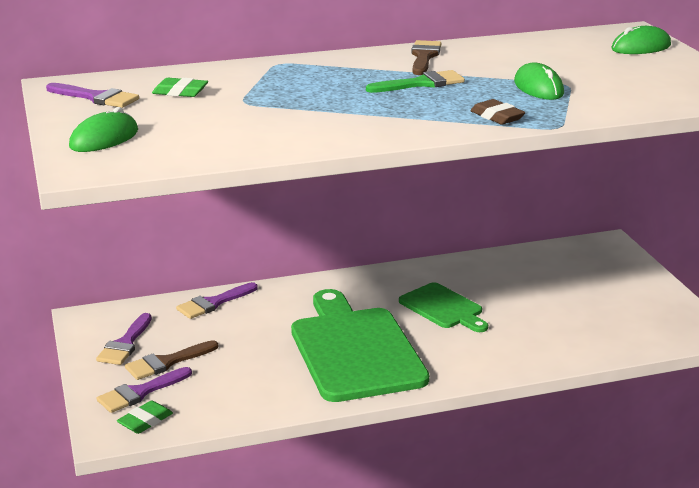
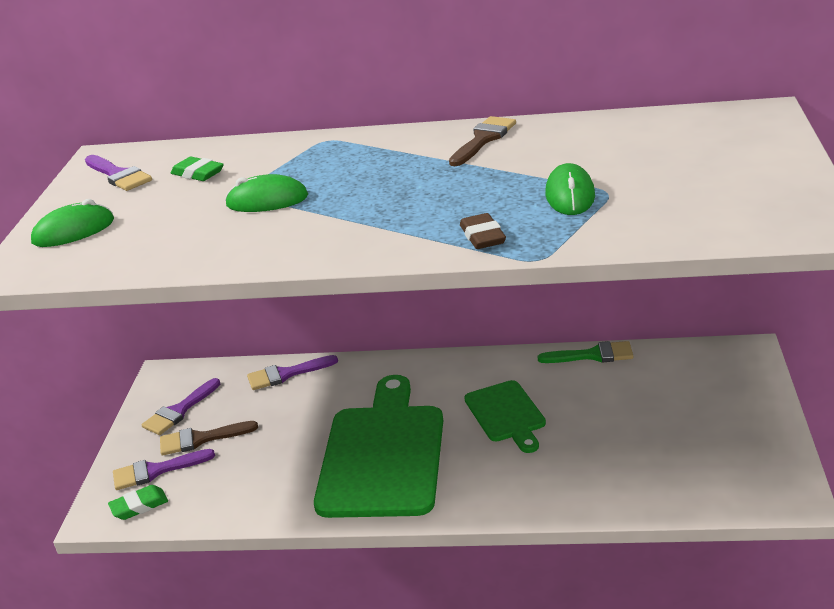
camera: 25 degrees right, 5 degrees up
(421, 83) = (445, 179): green brush -> green brush (593, 355)
(641, 47) = (751, 139): green mouse -> green mouse (267, 201)

